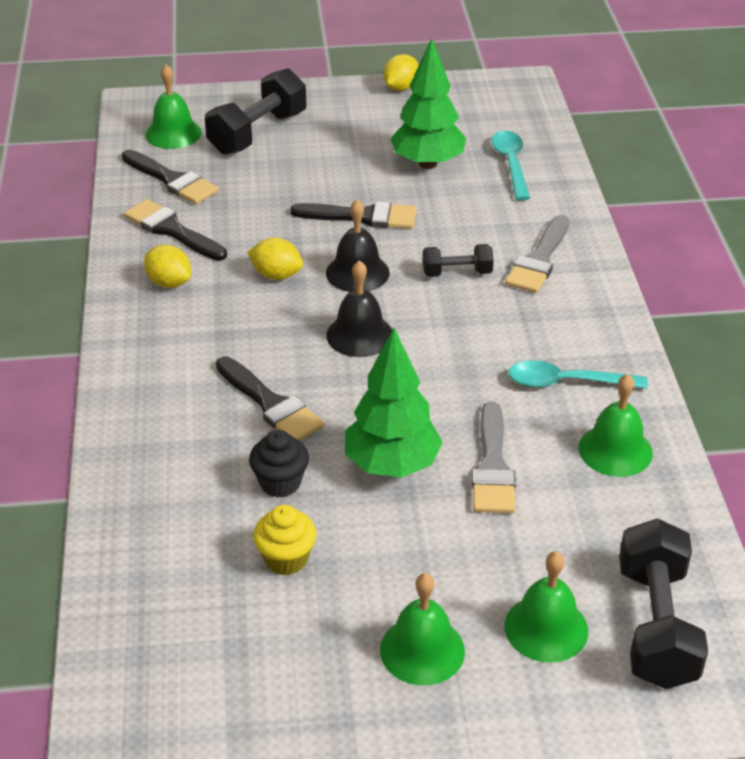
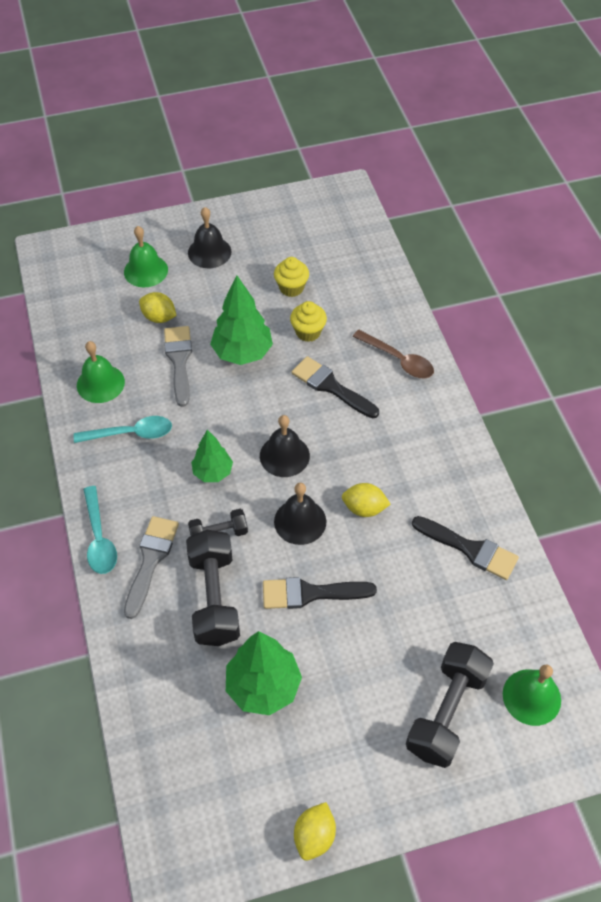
camera: 170 degrees right, 15 degrees up
(157, 426) = (398, 360): none -> brown spoon
(169, 283) = (445, 487): yellow lemon -> yellow lemon (159, 317)
(172, 180) = (499, 618): black brush -> none
(280, 483) = (308, 332): black cupcake -> yellow cupcake
(422, 650) = (209, 252): green bell -> black bell
(457, 329) = (213, 472): none -> green tree
(511, 164) = (180, 699): turquoise spoon -> turquoise spoon (99, 538)
(656, 625) = (87, 279): black dumbbell -> black dumbbell (214, 598)

